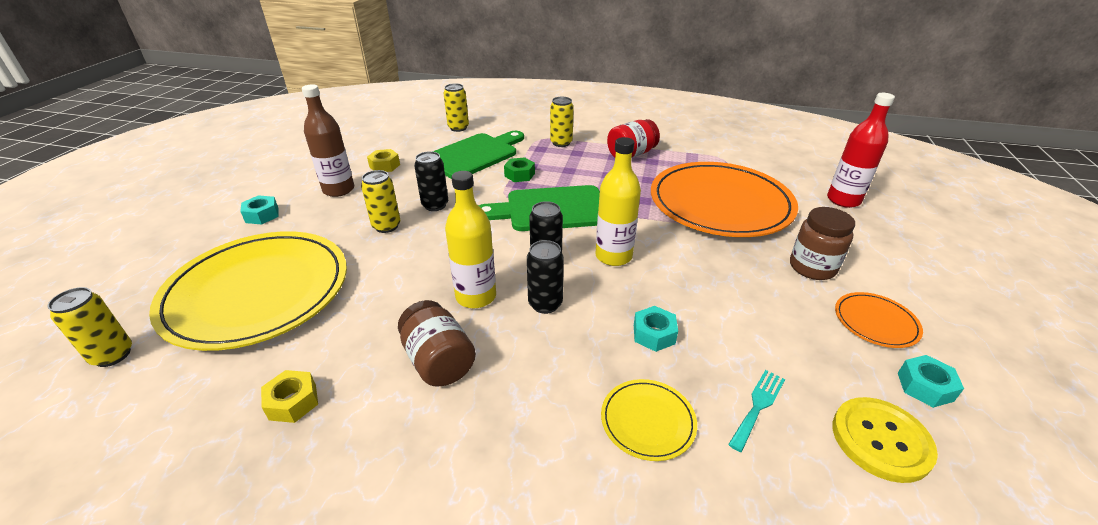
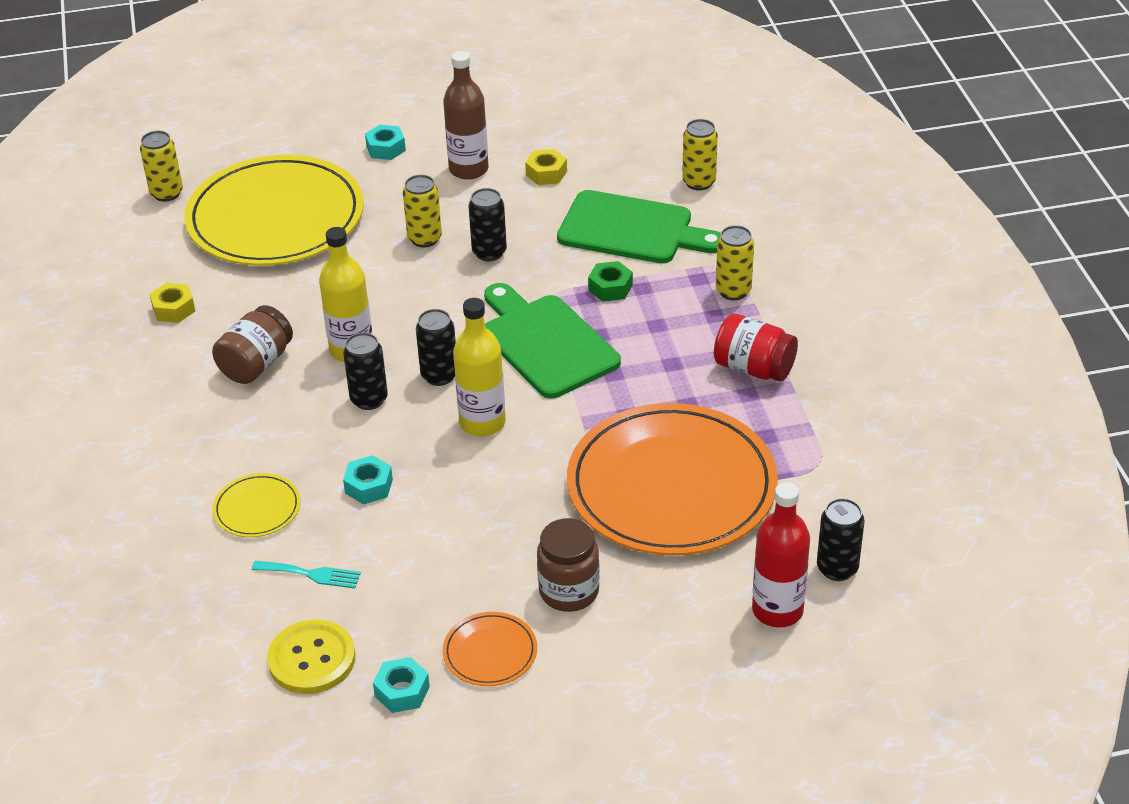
camera: 65 degrees right, 5 degrees up
(811, 175) = (837, 568): none -> black can

